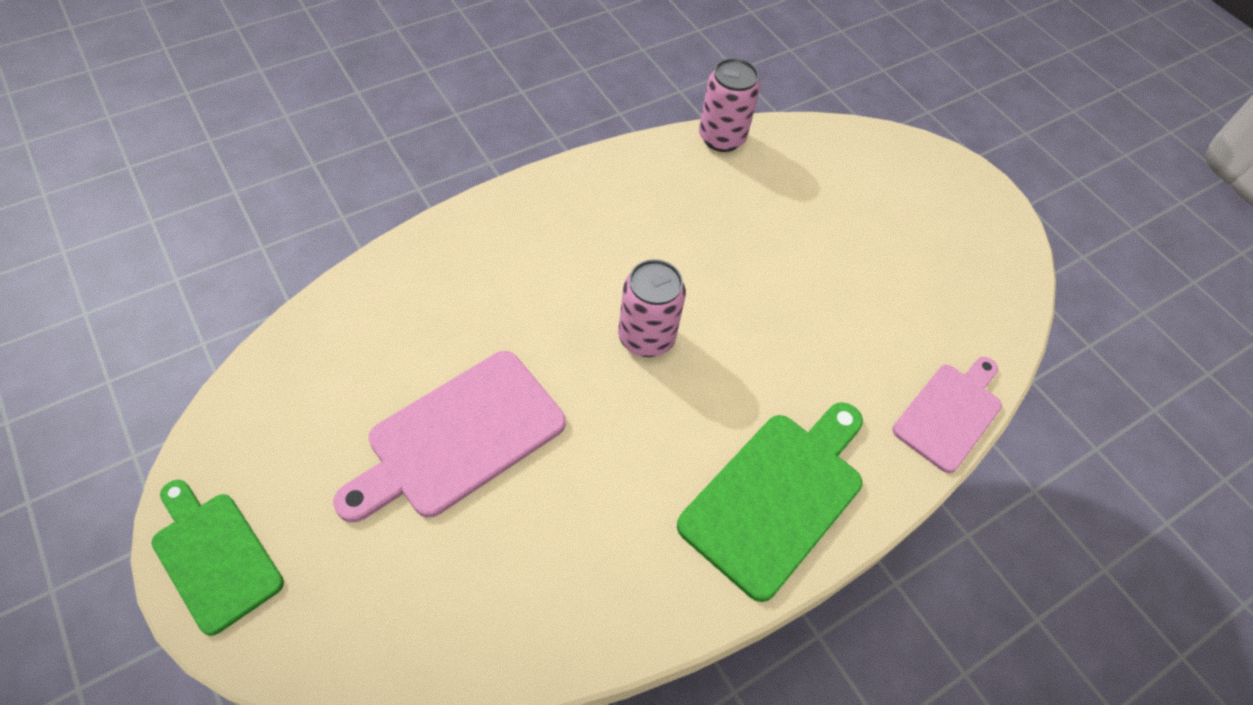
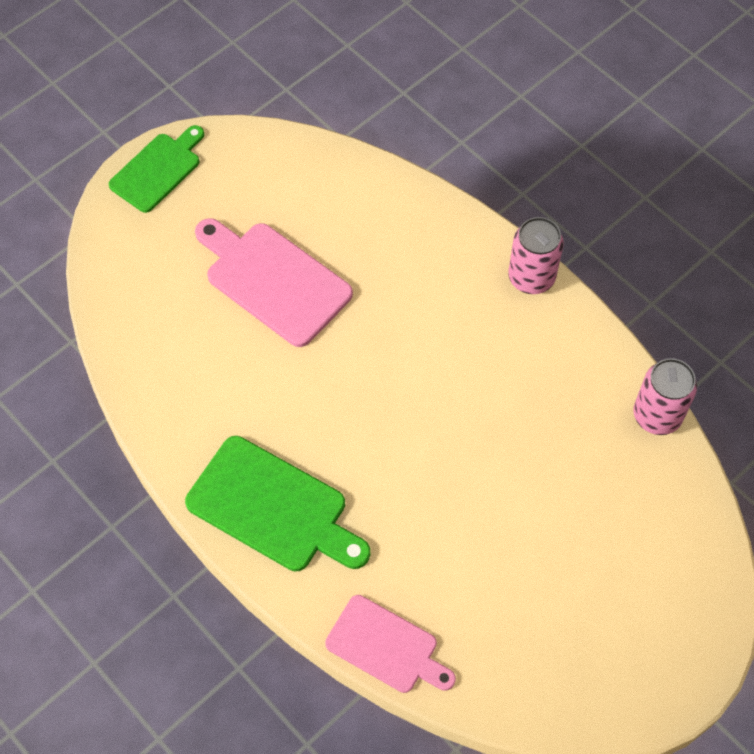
camera: 85 degrees right, 5 degrees up
(646, 337) = (397, 389): pink can -> pink can (531, 277)

